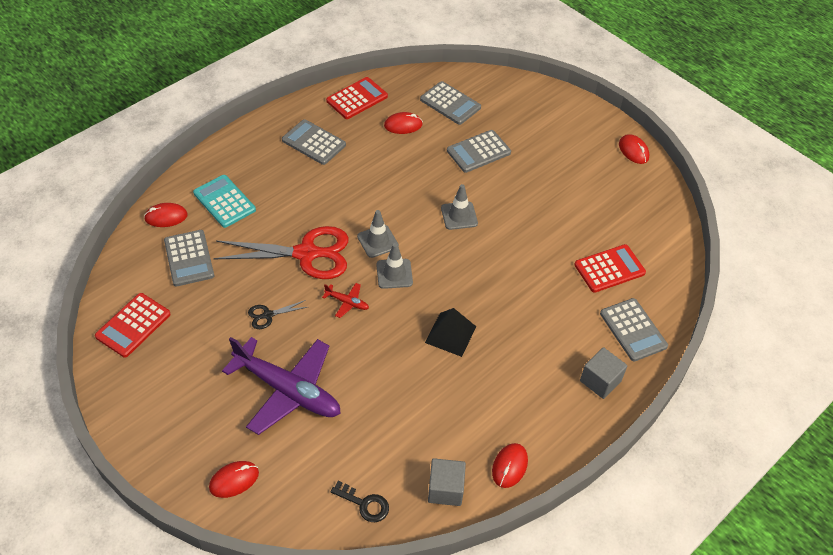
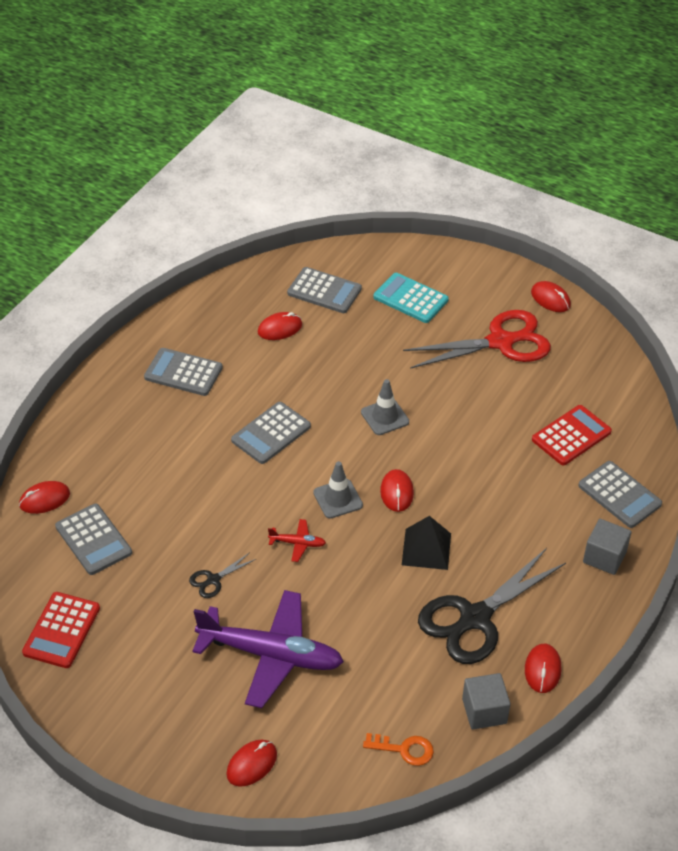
camera: 15 degrees left, 5 degrees down
(224, 201) = (107, 465): turquoise calculator -> turquoise calculator (410, 298)
(307, 254) = (229, 501): red scissors -> red scissors (501, 342)
(357, 99) = (213, 309): red calculator -> none
(365, 504) = (404, 749): black key -> orange key
(377, 241) = (304, 467): grey traffic cone -> none
(444, 280) = (396, 492): none -> red mouse
(468, 405) = (474, 618): none -> black scissors
(478, 152) = (378, 339): grey calculator -> grey calculator (271, 433)

